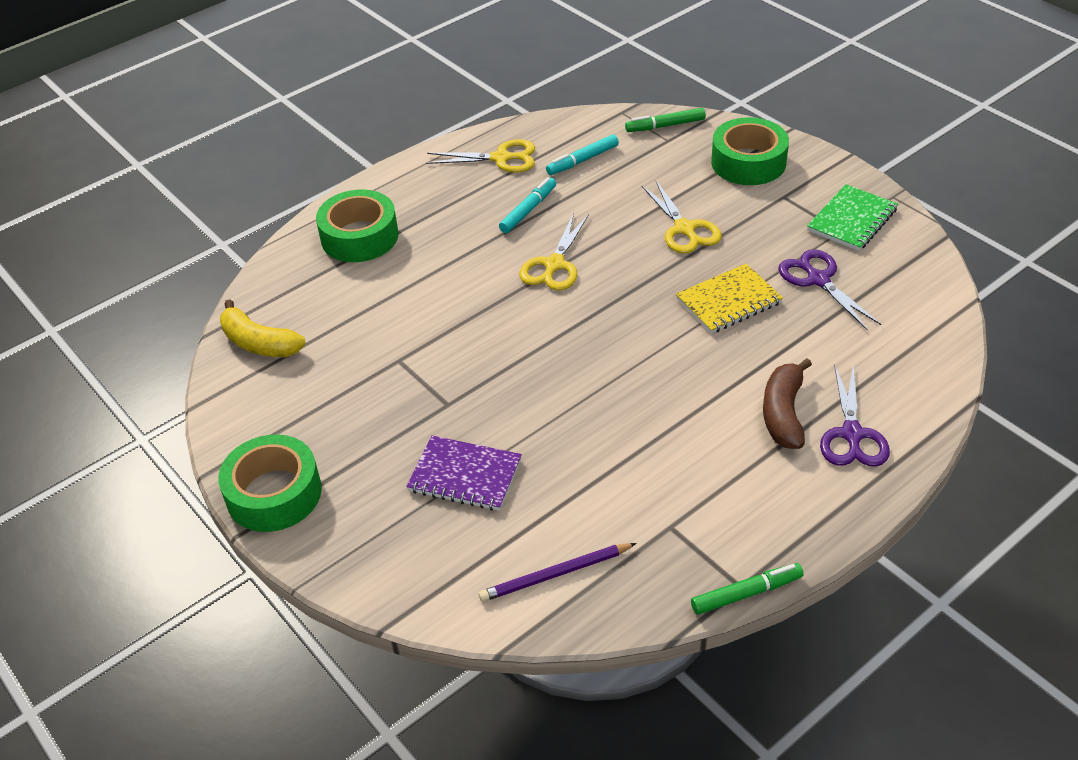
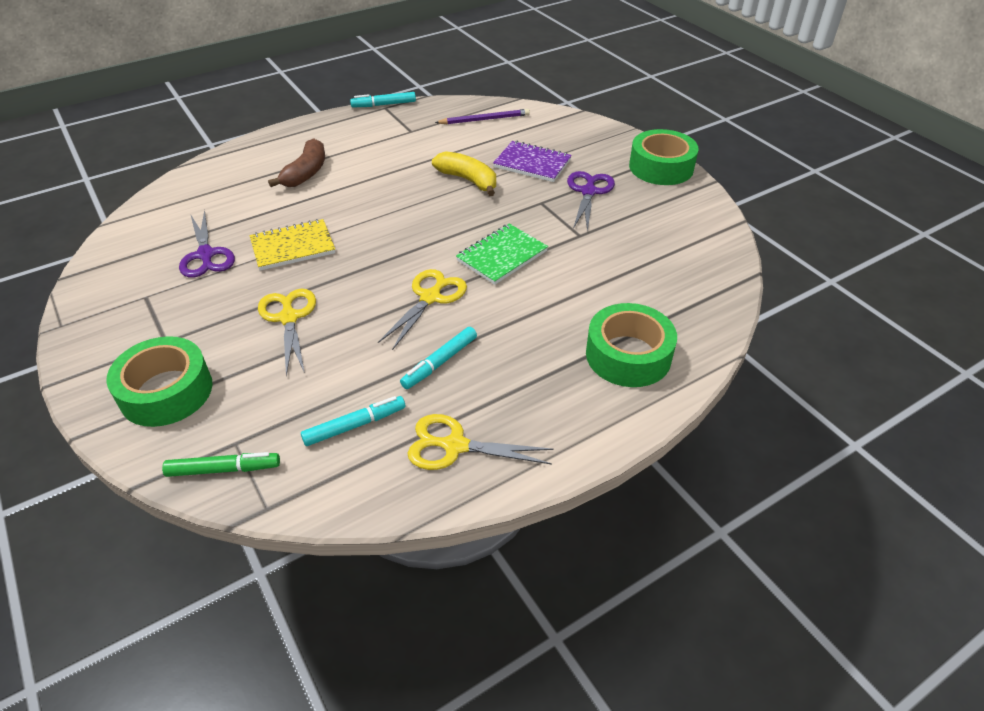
camera: 175 degrees left, 0 degrees up
(259, 343) = (704, 261): yellow banana -> yellow banana (468, 180)
(746, 593) = (384, 105): green marker -> turquoise marker
(852, 220) = (125, 305): green notebook -> green notebook (502, 256)
(852, 434) = (271, 158): purple scissors -> purple scissors (588, 192)

